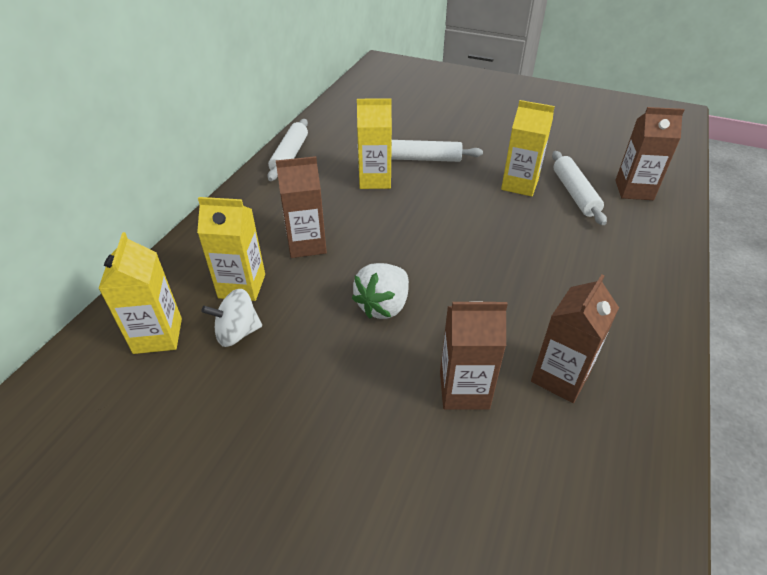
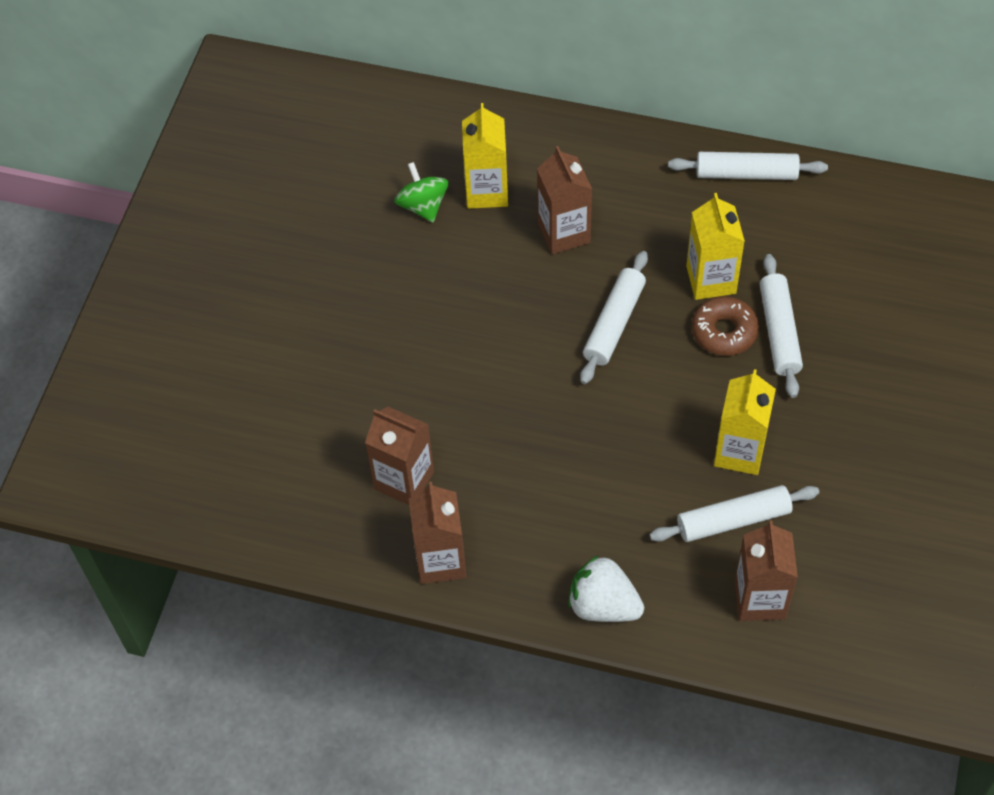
camera: 85 degrees right, 15 degrees up
(158, 336) = (410, 146): yellow carton -> none
(237, 333) = (423, 205): white spinning top -> green spinning top
(383, 306) = (478, 320): white strawberry -> white strawberry (603, 605)
(403, 227) = (614, 323): none -> white rolling pin
(420, 179) = (724, 331): none -> brown donut
(464, 390) = (378, 399): brown carton -> brown carton (441, 560)

